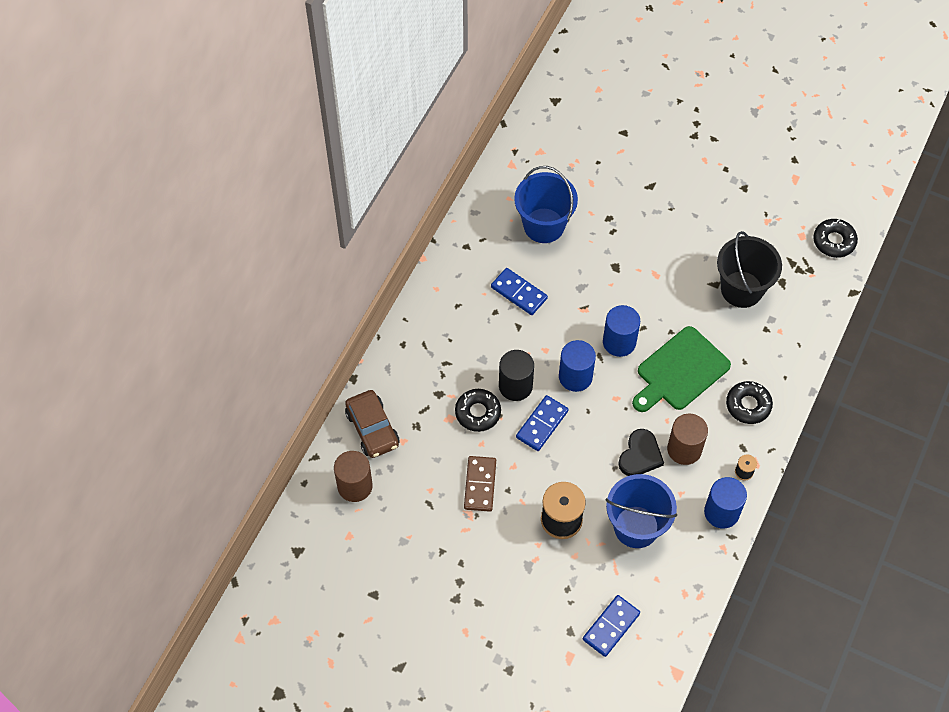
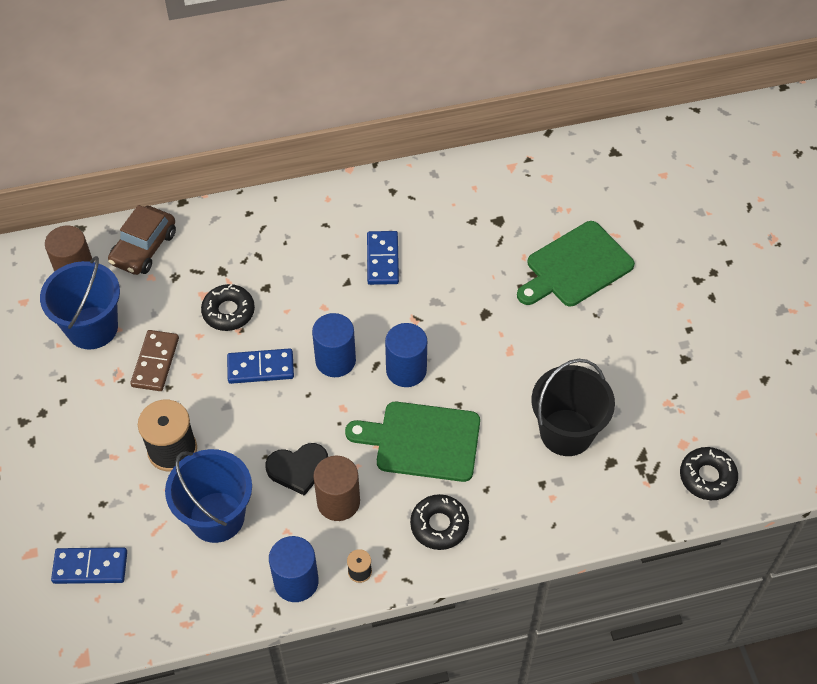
camera: 50 degrees right, 5 degrees down
(480, 485) = (155, 362): brown domino -> brown domino turned 45 degrees counterclockwise
(515, 386) = (282, 321): black cylinder -> none
(544, 225) = (472, 231): blue bucket -> blue bucket (92, 328)
(625, 191) = (576, 267): none -> green cutting board

